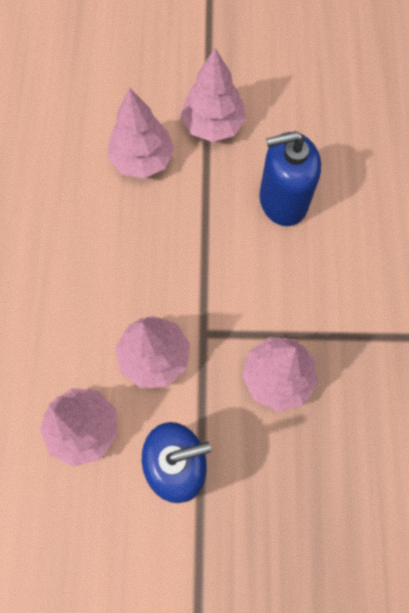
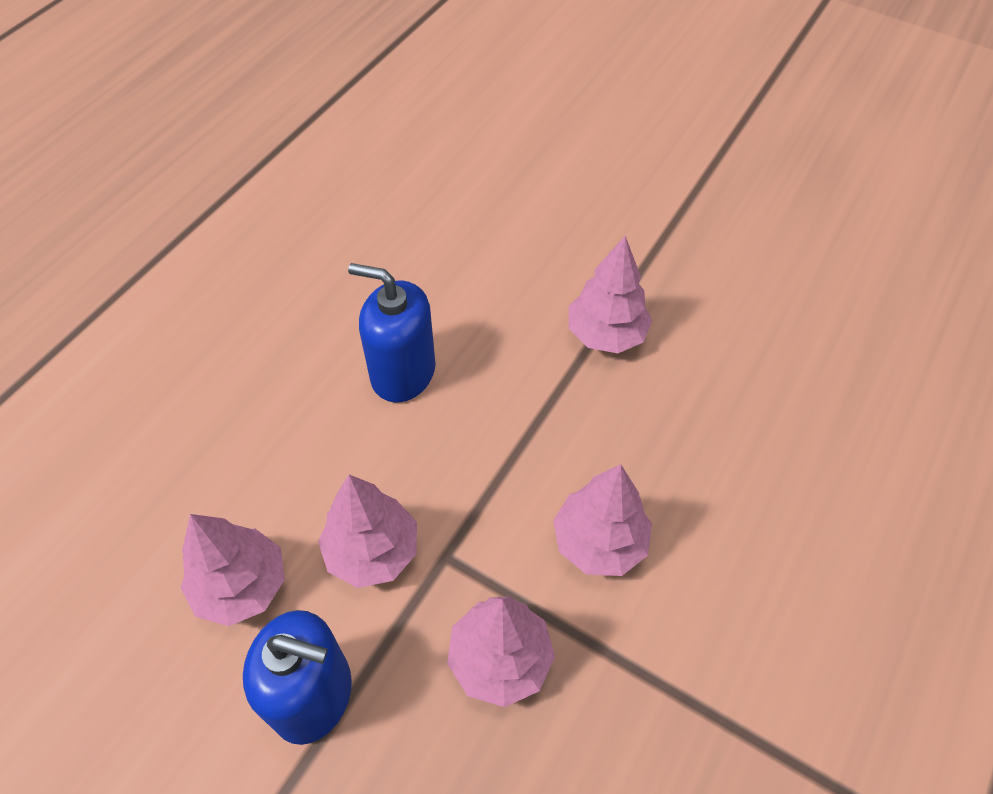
camera: 30 degrees right, 15 degrees down
(142, 160) = (502, 333): pink tree -> pink tree (599, 542)
(283, 200) = (637, 456): blue soap dispenser -> blue soap dispenser (403, 373)

